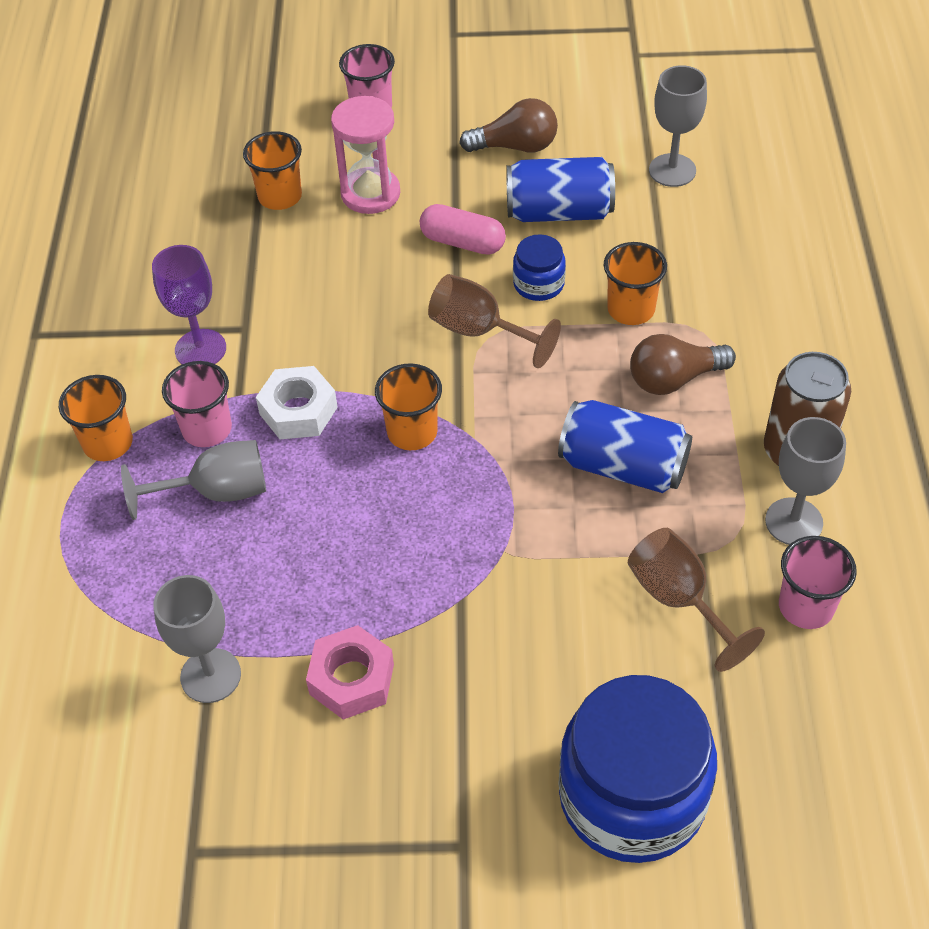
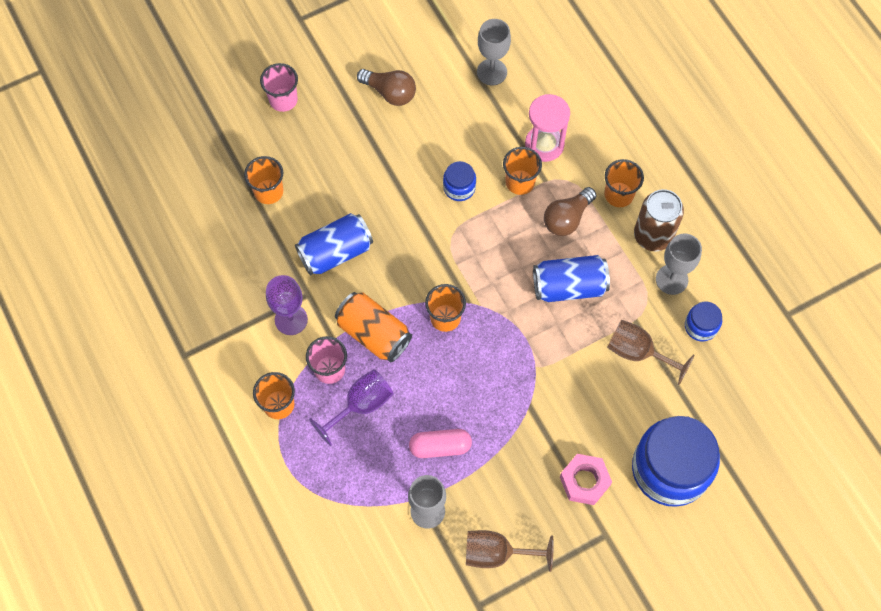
camera: 30 degrees left, 15 degrees up
(217, 492) = (361, 405): grey goblet -> purple goblet
(298, 411) = (374, 333): white nut -> orange can
(352, 679) = (501, 477): pink nut -> pink nut (584, 481)
(370, 193) = (323, 165): pink hourglass -> pink hourglass (544, 144)
(463, 242) = (399, 177): pink capsule -> pink capsule (440, 447)
(480, 331) = (444, 235): brown goblet -> brown goblet (497, 553)
(516, 146) = (390, 93): brown light bulb -> brown light bulb turned 60 degrees clockwise
(559, 212) = (442, 131): blue can -> blue can (335, 252)
(772, 379) = (619, 195): none -> orange cup
(806, 606) = (701, 326): pink cup -> blue jar

